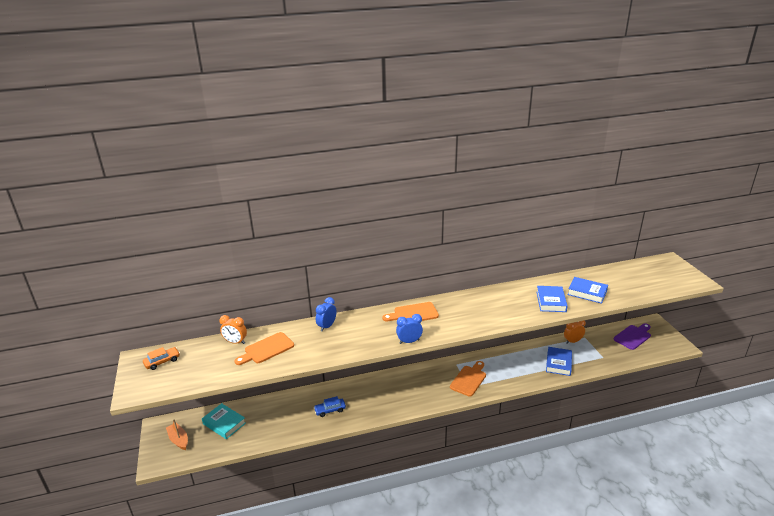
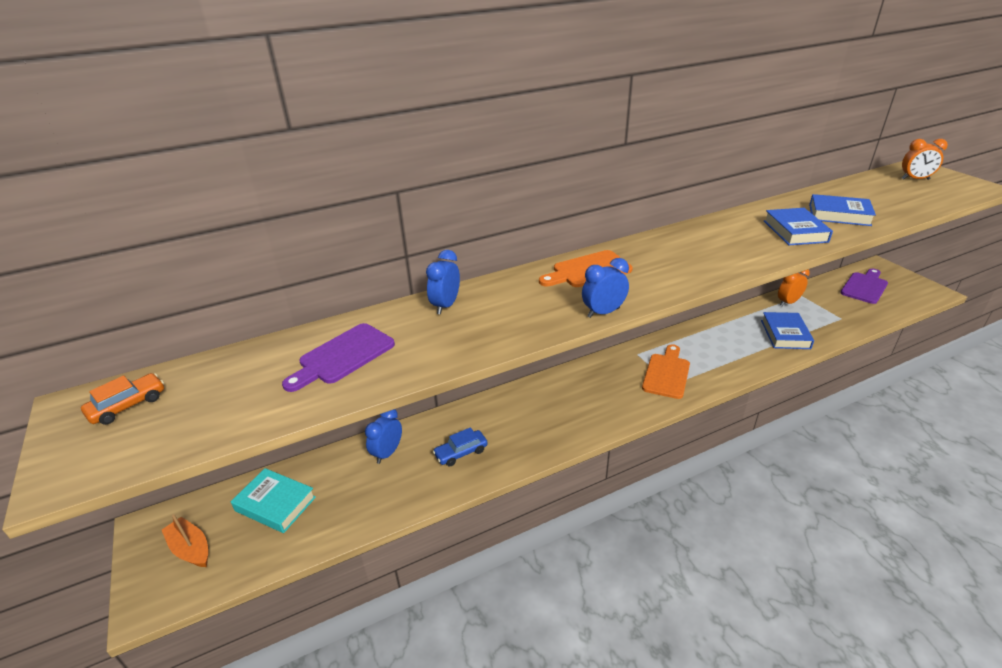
camera: 10 degrees left, 5 degrees up
(235, 342) = (278, 351): orange clock -> orange clock (915, 179)
(266, 349) = (343, 356): orange cutting board -> purple cutting board
(289, 404) = (387, 453): none -> blue clock

